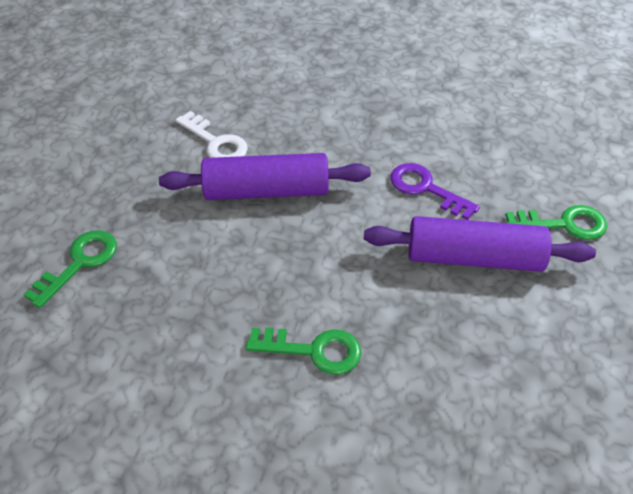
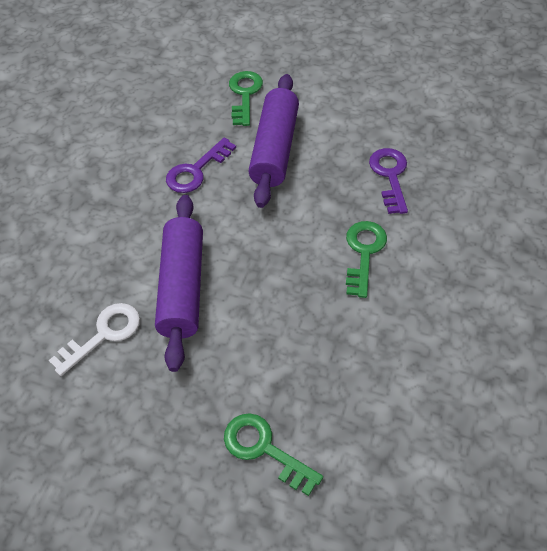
camera: 85 degrees left, 5 degrees up
(447, 385) = (390, 176): none -> purple key

